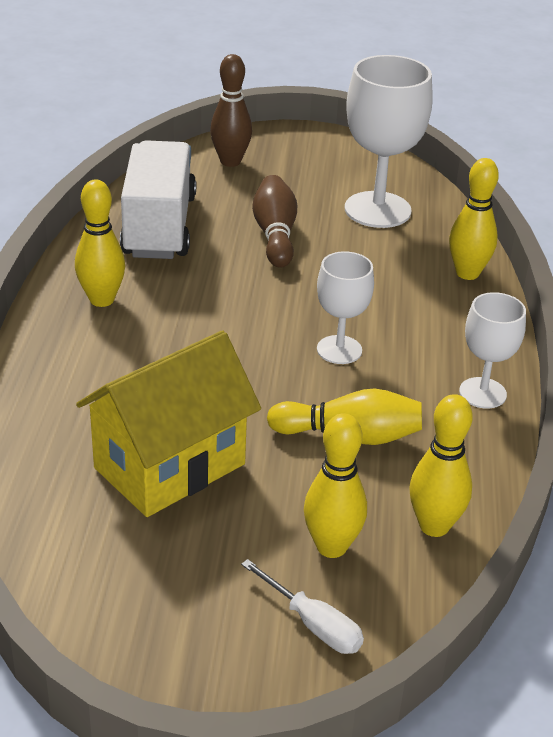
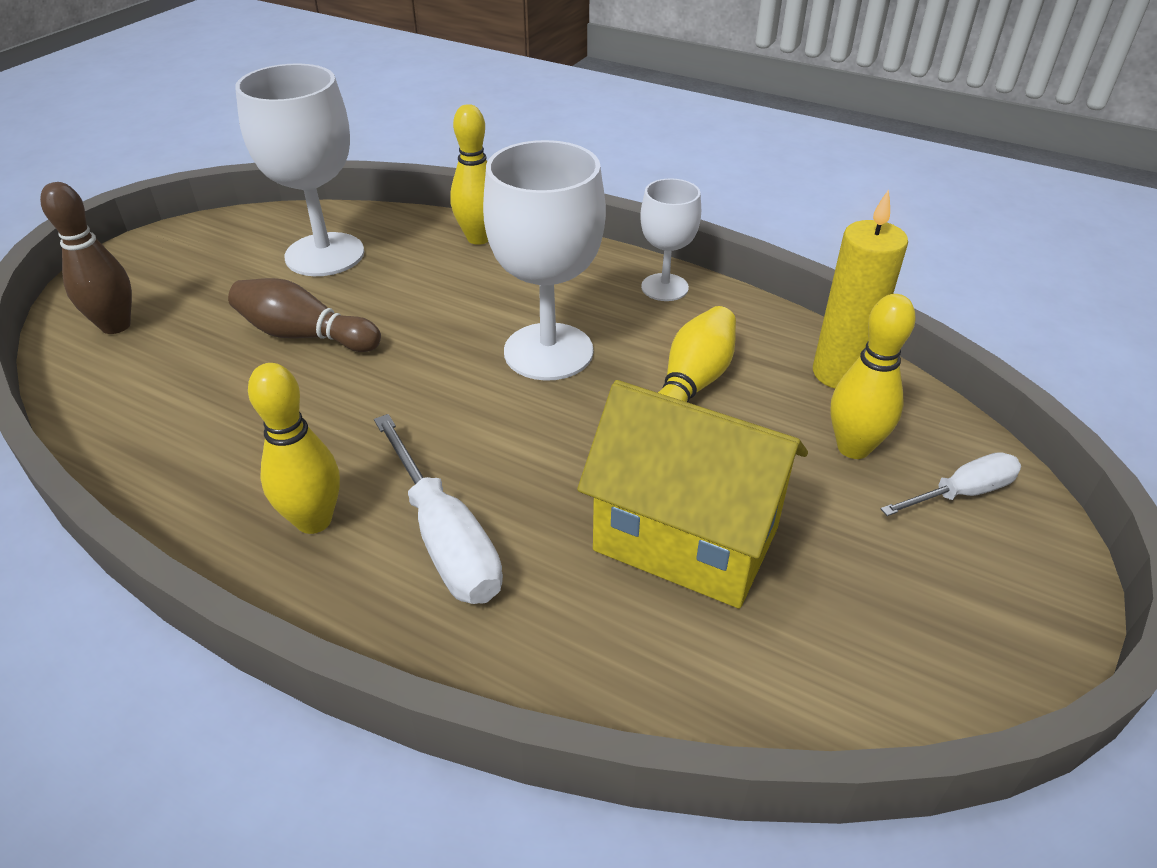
camera: 65 degrees left, 5 degrees up
(113, 356) = (445, 539): none -> white screwdriver
(159, 226) = (196, 423): white truck -> none
(170, 466) = (686, 539): yellow house -> yellow house turned 45 degrees counterclockwise
(339, 350) = (548, 352): white goblet -> white goblet, size x1.73
(434, 526) = (840, 373): yellow bowling pin -> yellow candle

